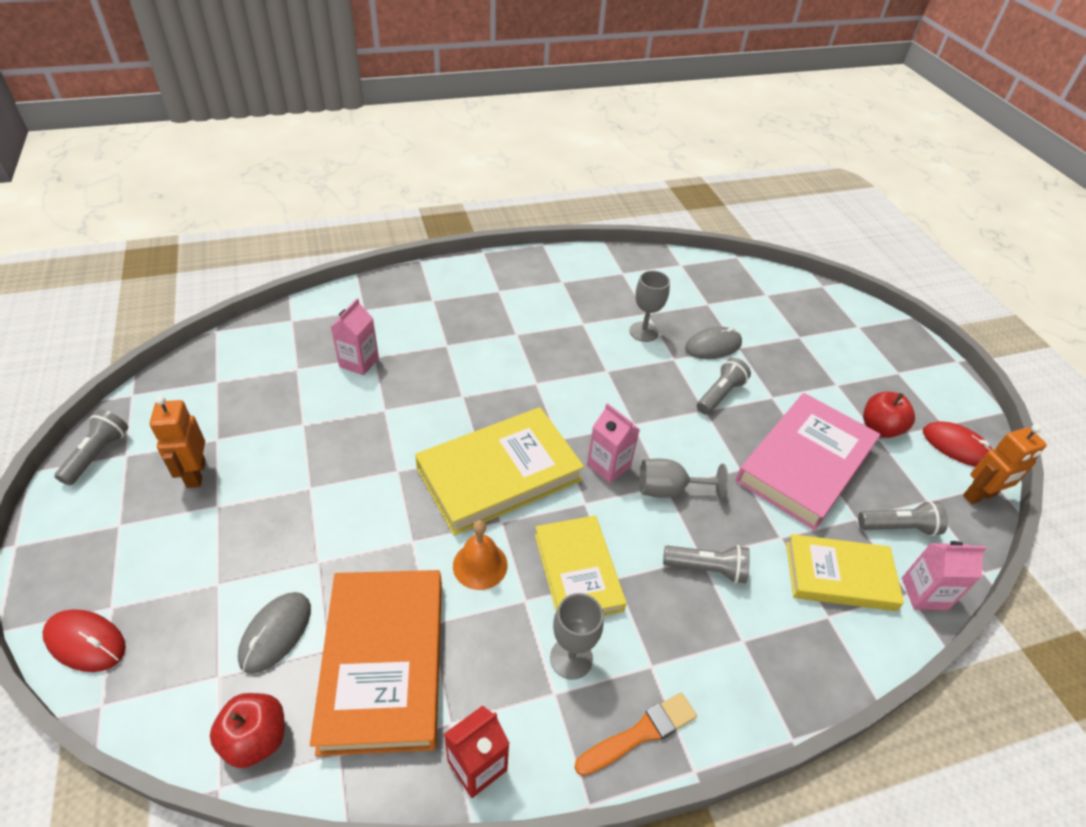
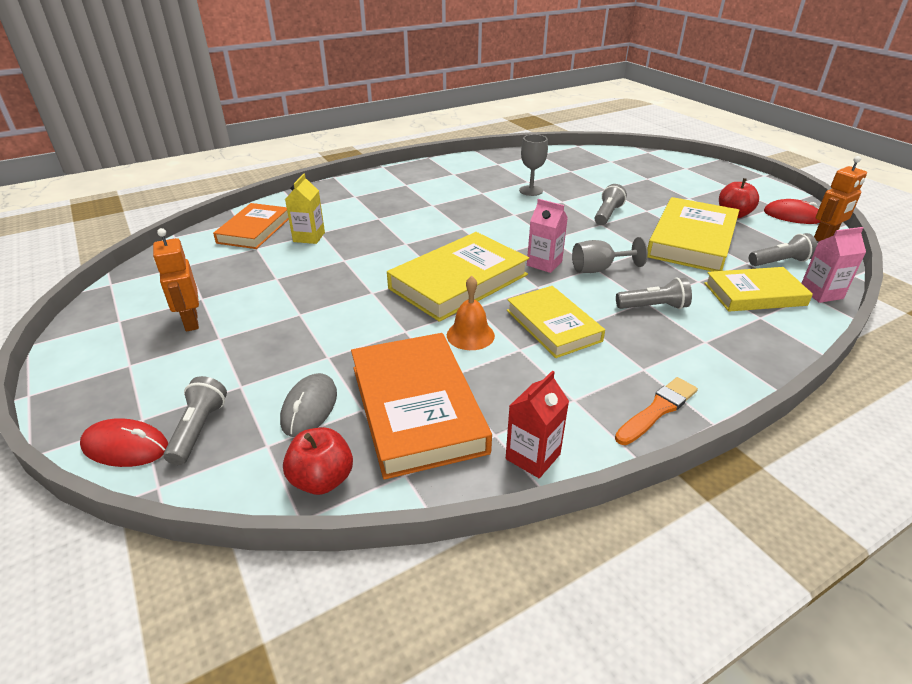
camera: 10 degrees left, 10 degrees down
(97, 454) = (91, 324): grey flashlight -> grey flashlight (199, 429)
(304, 337) = (254, 230): none -> orange book
(359, 362) = (309, 237): pink carton -> yellow carton
(571, 658) = (576, 376): grey goblet -> none
(713, 346) = (587, 191): grey mouse -> none
(805, 464) = (692, 240): pink book -> yellow book

